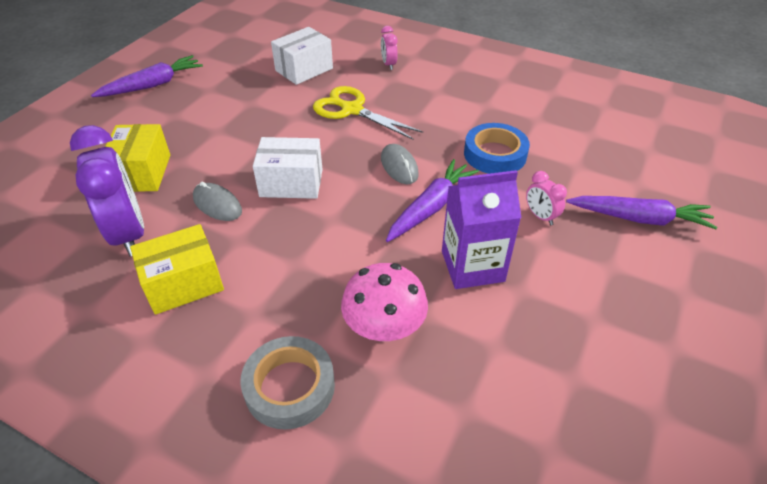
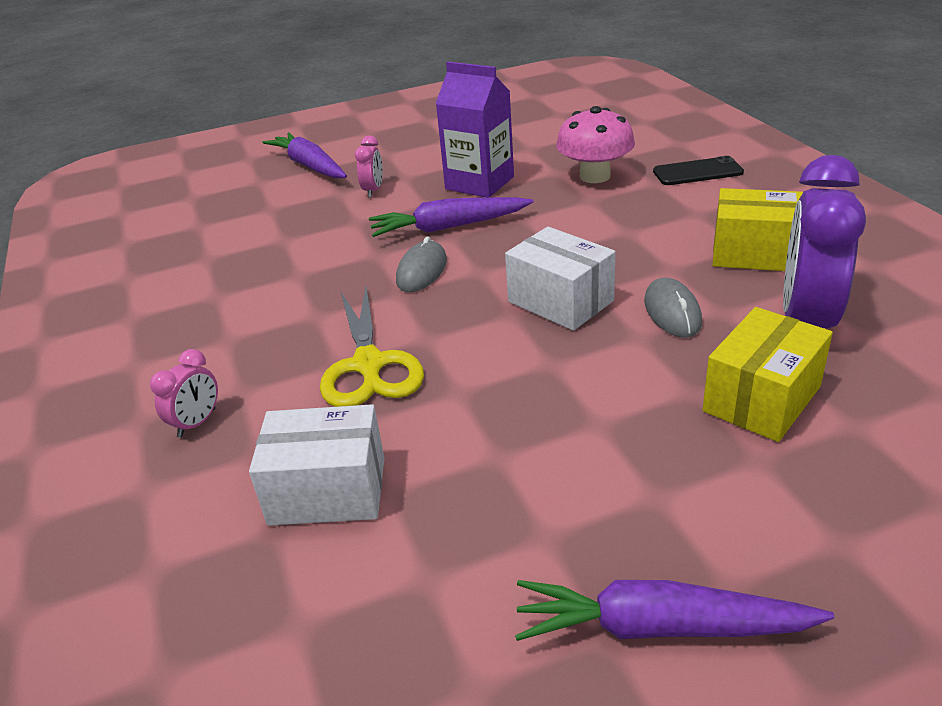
camera: 135 degrees left, 10 degrees down
(289, 387) = (697, 172): grey tape -> black phone
(495, 154) = (313, 244): blue tape -> none

